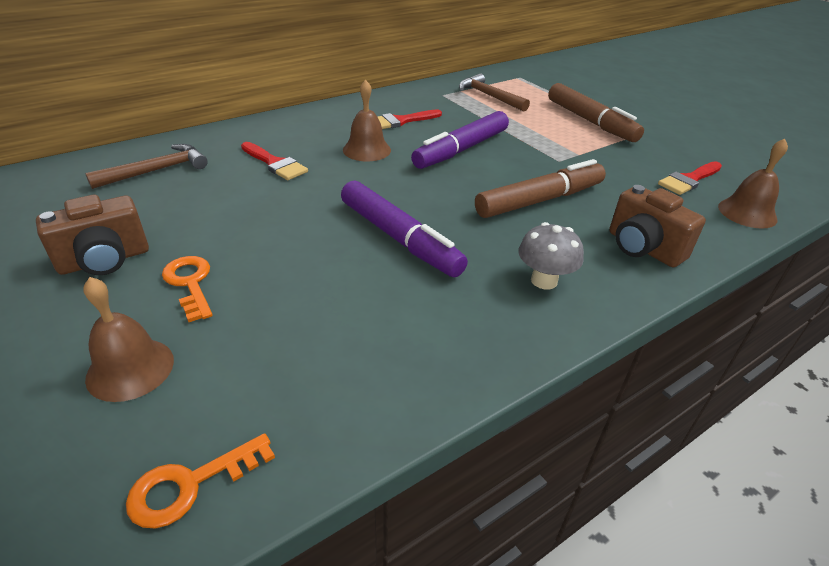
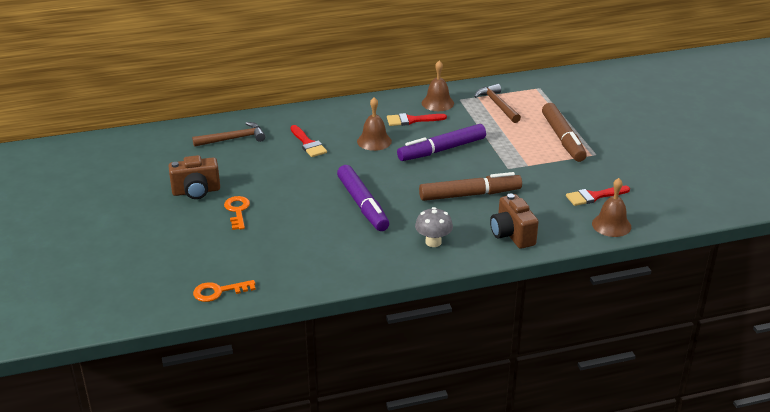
camera: 20 degrees right, 5 degrees down
(130, 369) = (201, 245): brown bell -> brown bell (437, 103)

